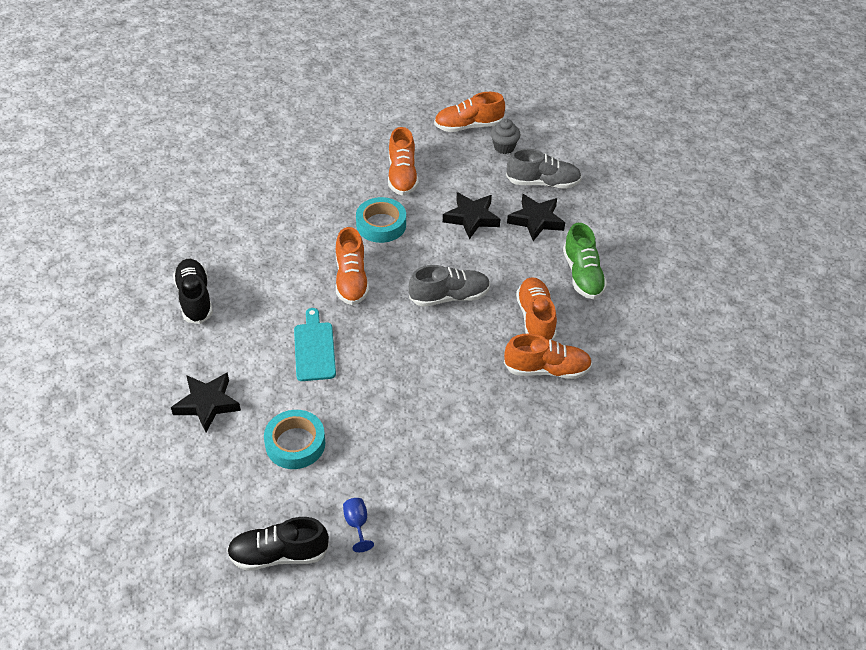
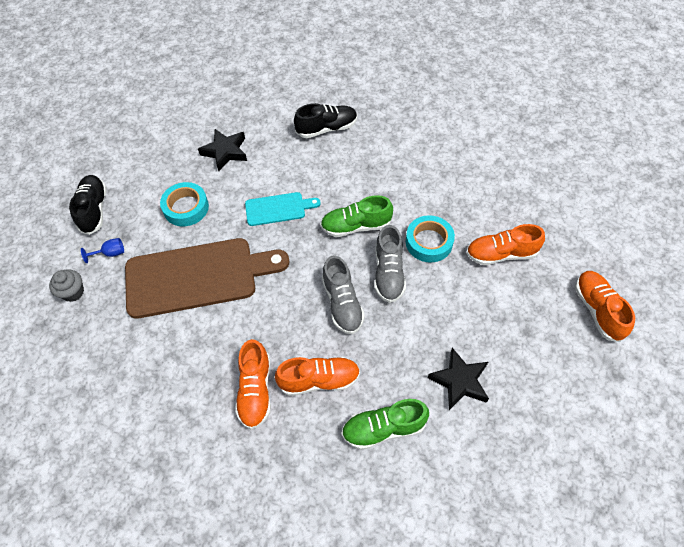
camera: 90 degrees right, 10 degrees up
(351, 280) = (356, 226): orange shoe -> green shoe
(403, 426) = (197, 277): none -> brown cutting board
(471, 218) = (452, 318): black star -> none
(504, 147) = (572, 347): grey cupcake -> grey cupcake (73, 292)
(543, 183) = (522, 388): grey shoe -> grey shoe (389, 273)

